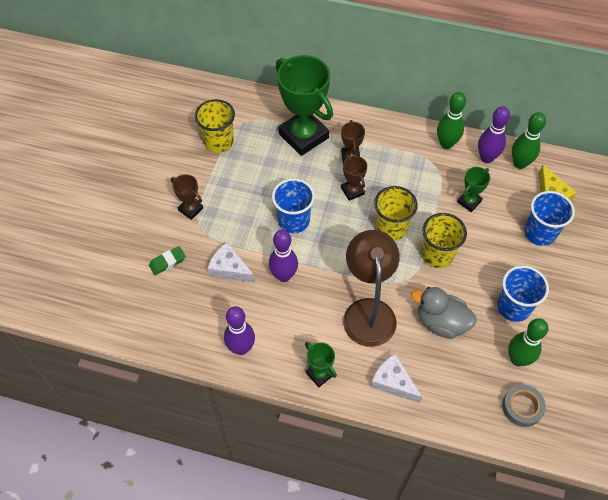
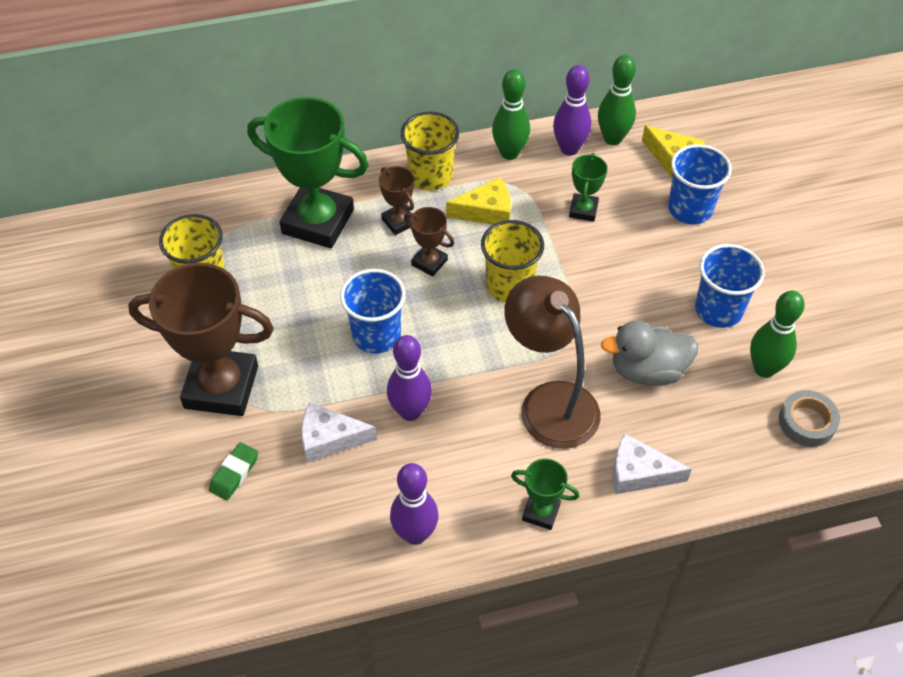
camera: 30 degrees left, 5 degrees down
(190, 209) = (221, 387): brown trophy -> brown trophy, size x2.14
(407, 175) = (486, 211): none -> yellow cheese
(437, 255) = (588, 291): yellow cup -> yellow cup (430, 176)

